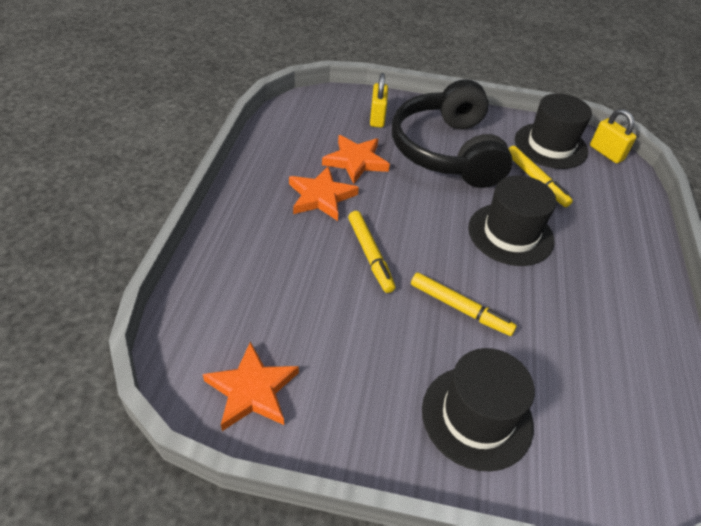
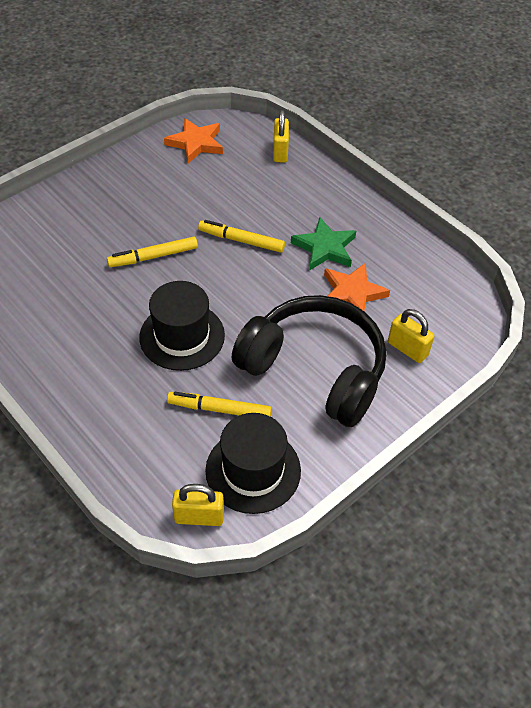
camera: 130 degrees right, 5 degrees up
(203, 296) = (280, 152): none -> yellow padlock
(321, 197) = (324, 248): orange star -> green star
(477, 417) = (85, 214): black hat -> none

